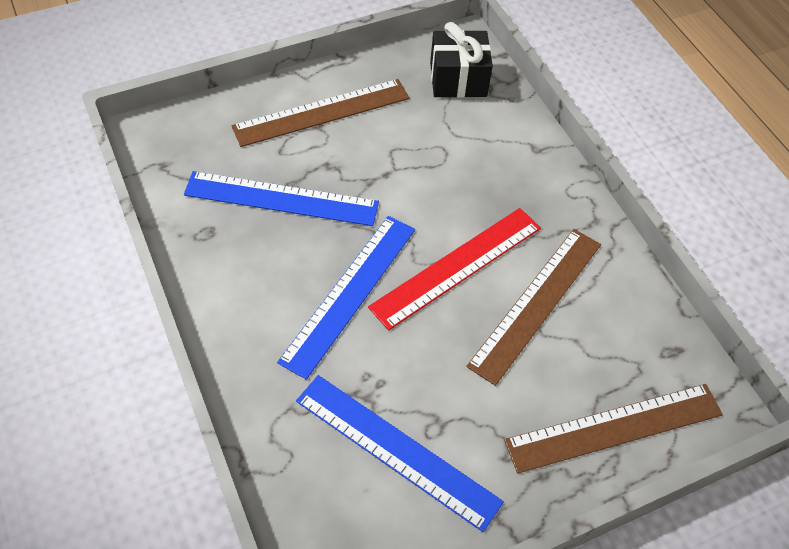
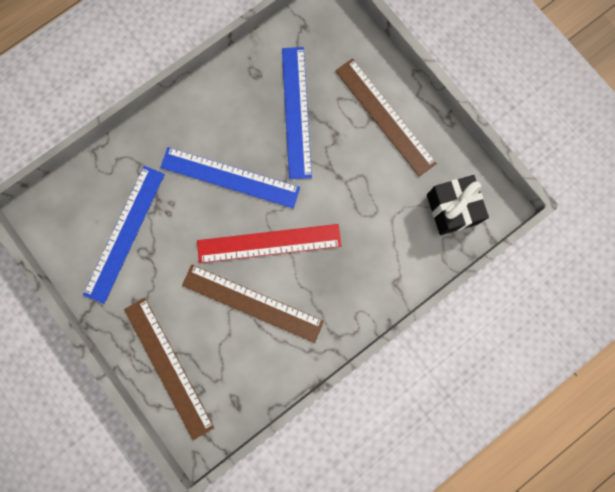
camera: 80 degrees right, 25 degrees up
(457, 267) = (269, 244): red ruler -> red ruler turned 45 degrees counterclockwise

